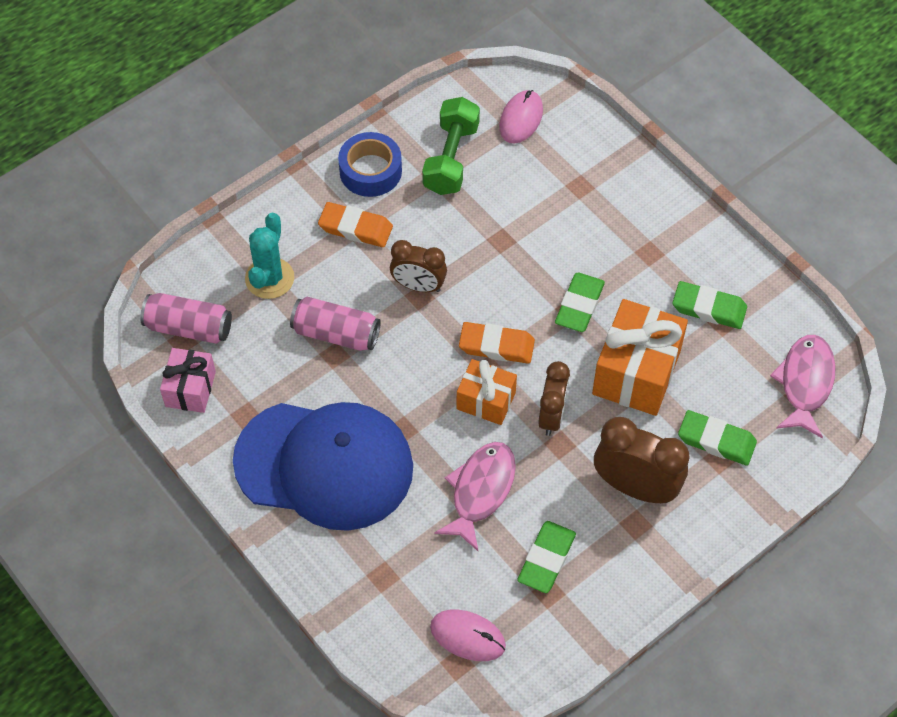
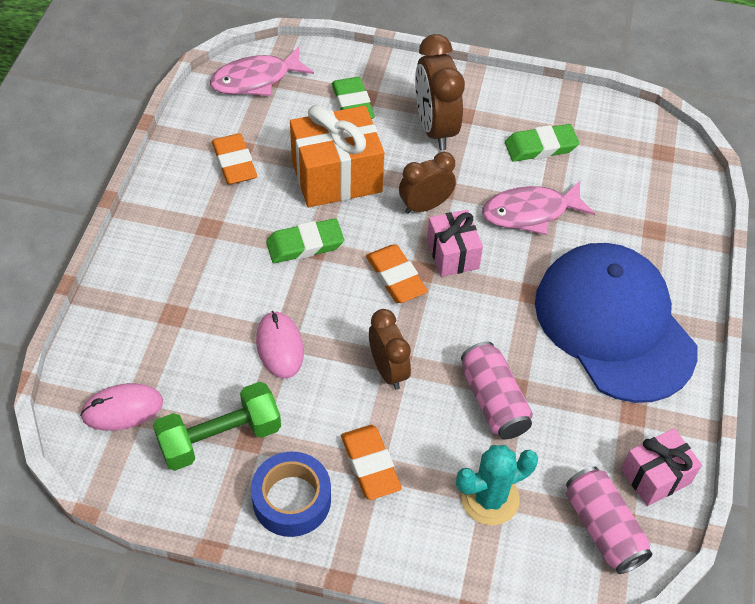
camera: 130 degrees left, 5 degrees down
(468, 636) = (640, 157): pink mouse -> pink mouse (279, 346)
(486, 401) = (452, 254): orange gift -> pink gift
(709, 308) = (234, 163): green eraser -> orange eraser

